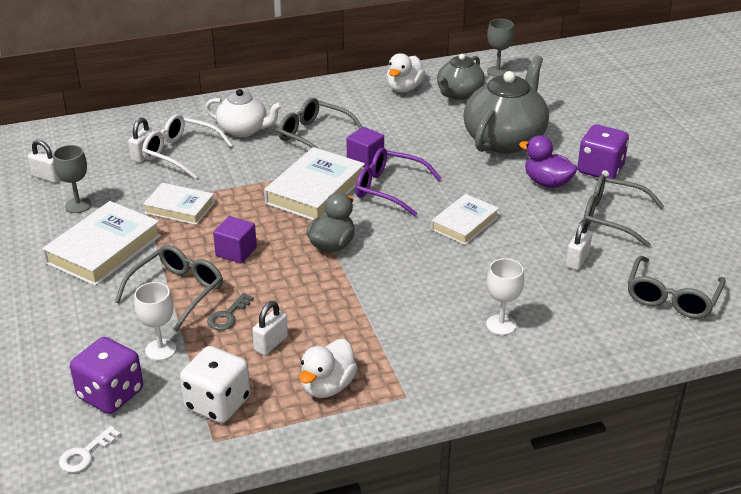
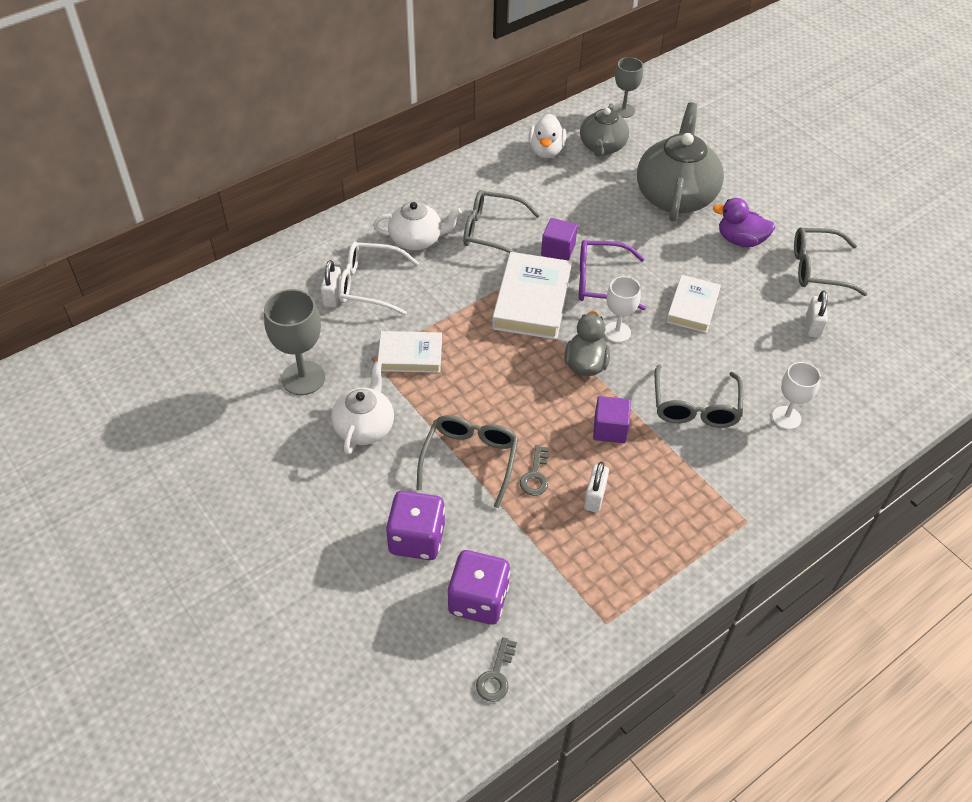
camera: 20 degrees left, 15 degrees up
(47, 177) = (247, 349): white padlock -> none
(78, 205) = (303, 378): grey goblet -> grey goblet, size x1.54
(85, 454) = (496, 675): white key -> grey key
(104, 249) = (365, 427): white book -> white teapot
(160, 350) = (495, 534): white goblet -> white goblet (617, 332)
(217, 403) = (585, 580): white dice -> none
(236, 252) = (498, 396): purple cube -> purple cube (610, 429)
(327, 386) = (673, 531): white duck -> none
(600, 169) = (779, 213): purple dice -> purple dice (417, 539)
(672, 297) = (911, 347): grey glasses -> grey glasses (695, 406)

